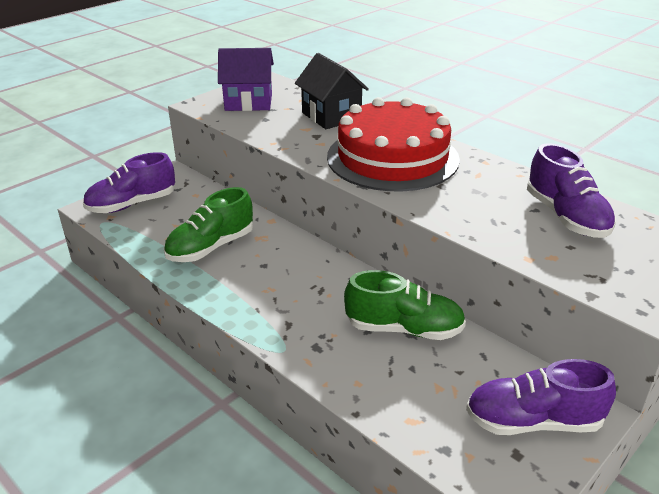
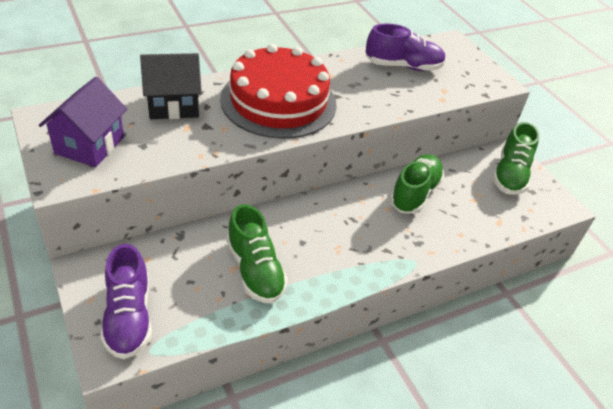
camera: 75 degrees left, 10 degrees up
(533, 421) = (510, 175): purple shoe -> green shoe

